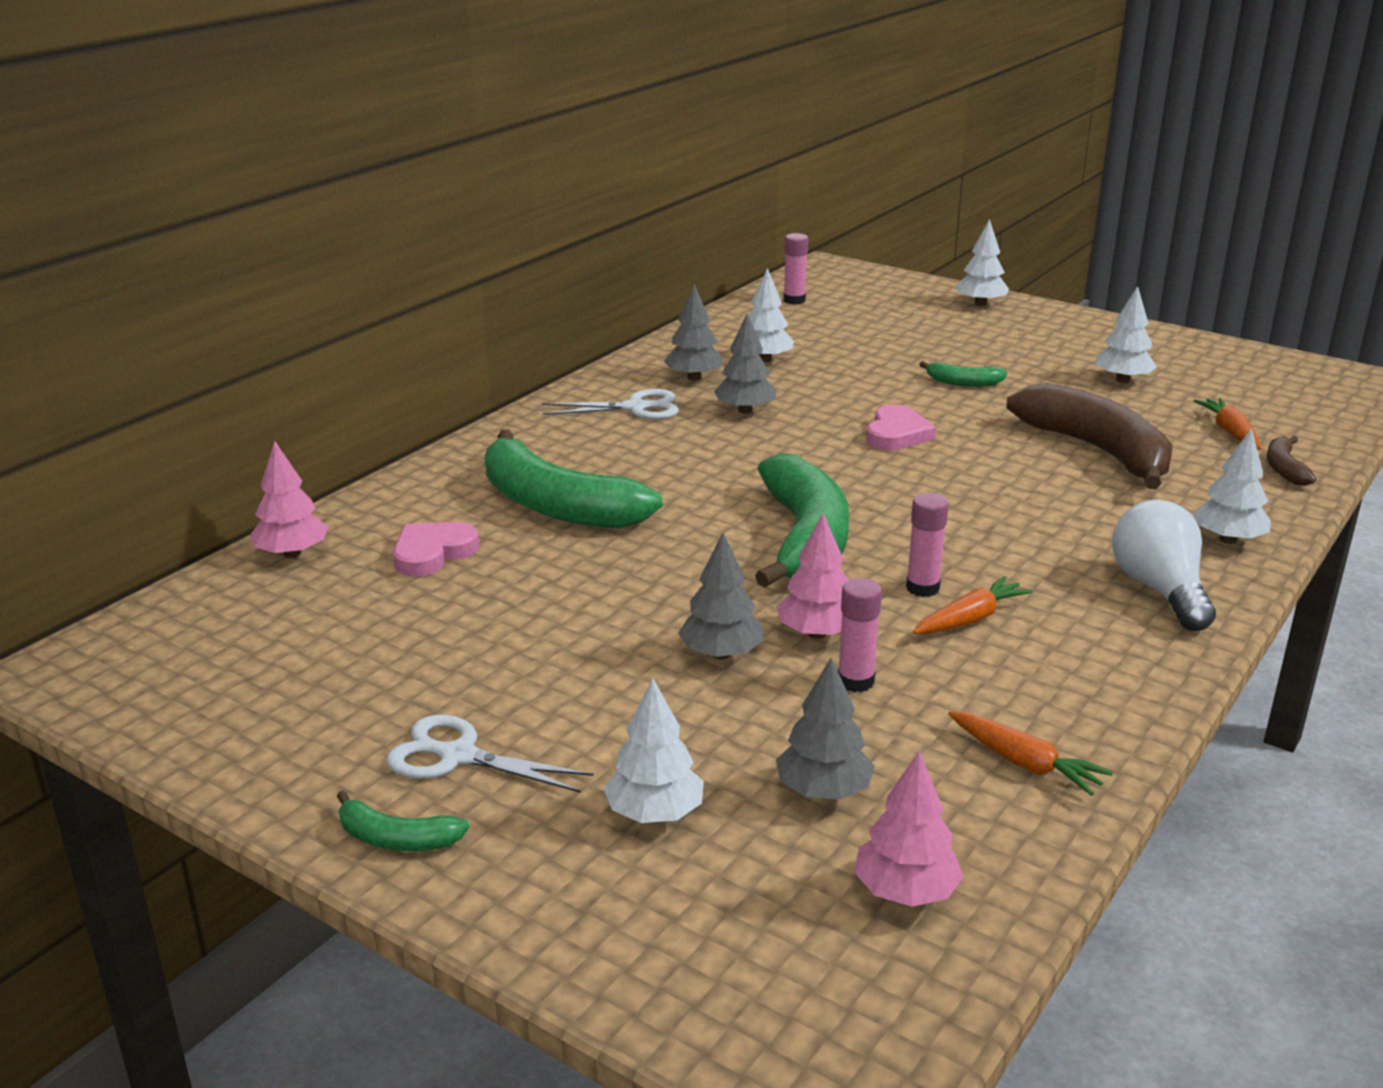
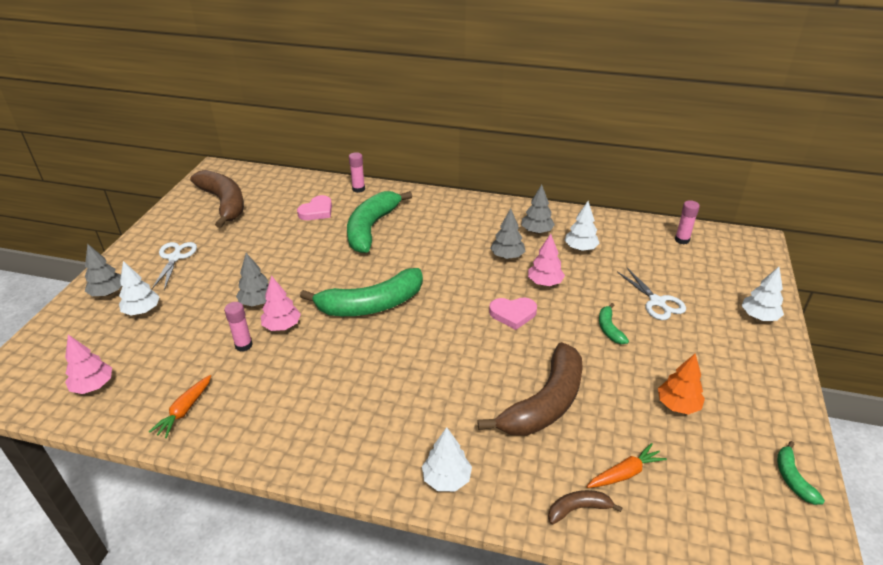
camera: 70 degrees right, 10 degrees up
(264, 668) = (224, 203): none -> brown banana
(292, 554) = (304, 183): pink tree -> pink tree (544, 282)
(396, 839) = (126, 259): green banana -> green banana (792, 478)
(433, 553) = (317, 211): pink heart -> pink heart turned 105 degrees clockwise
(635, 408) = (486, 223): white scissors -> white scissors (657, 302)
(823, 791) = (159, 351): grey tree -> grey tree (108, 293)
(922, 588) = (336, 353): pink glue stick -> pink glue stick (358, 189)
(970, 619) = (310, 374): orange carrot -> none
(1122, 380) = (678, 405): white tree -> orange tree
(1159, 590) = (366, 448): white light bulb -> none

